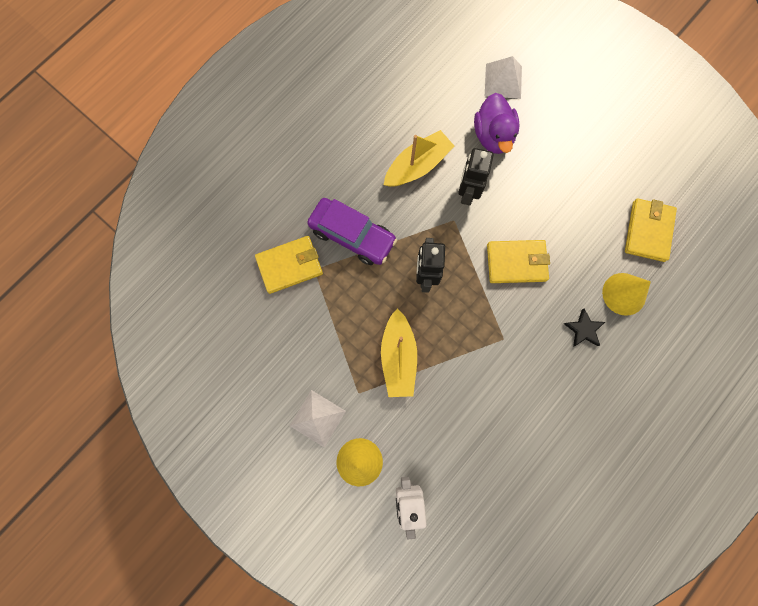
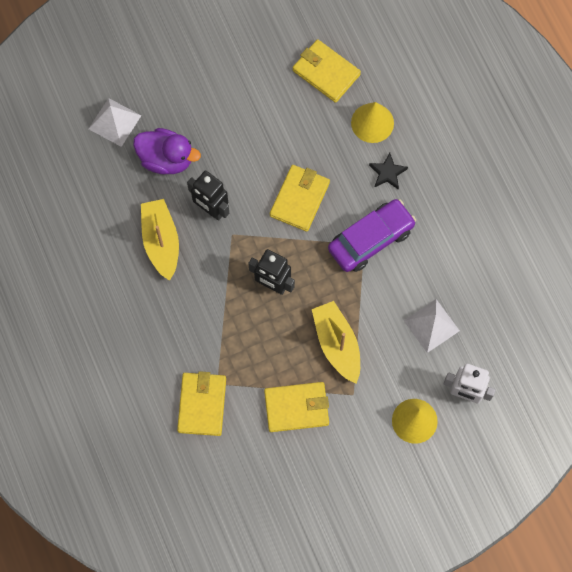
camera: 65 degrees left, 5 degrees down
(317, 418) = (359, 441): white pyramid -> white pyramid (431, 325)
(323, 348) = (296, 408): none -> yellow wallet
(352, 235) = (201, 333): purple car -> purple car (371, 239)
(398, 357) = (337, 344): yellow boat -> yellow boat turned 135 degrees counterclockwise

